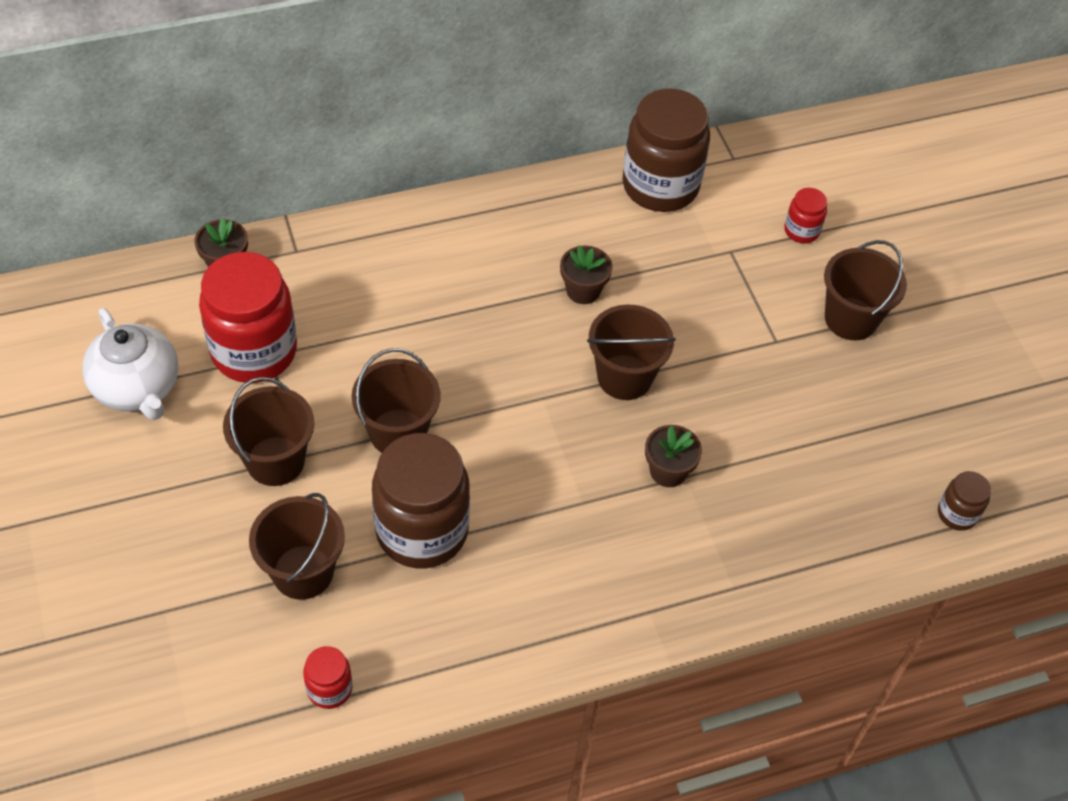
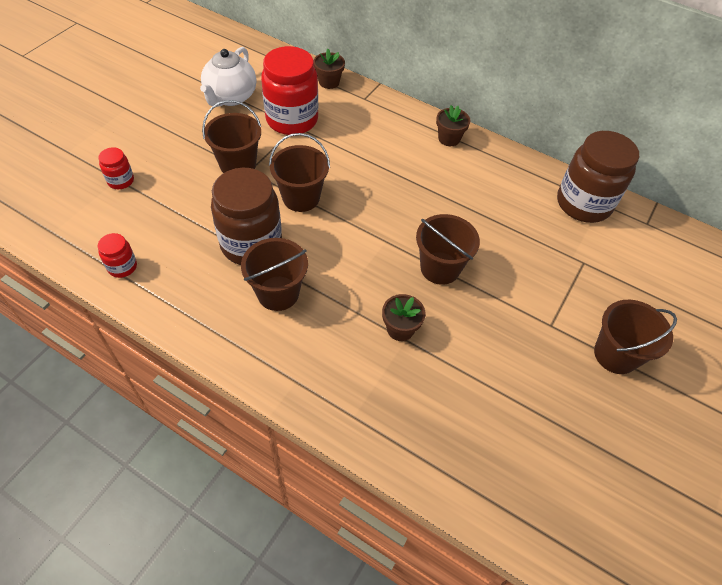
camera: 50 degrees right, 0 degrees up
(303, 572) = (183, 214): brown bucket -> brown bucket (278, 293)
(583, 290) = (474, 214): brown flower pot -> brown flower pot (449, 138)
(801, 231) = (643, 287): red jar -> red jar (121, 181)
(957, 514) = (543, 520): brown jar -> none

